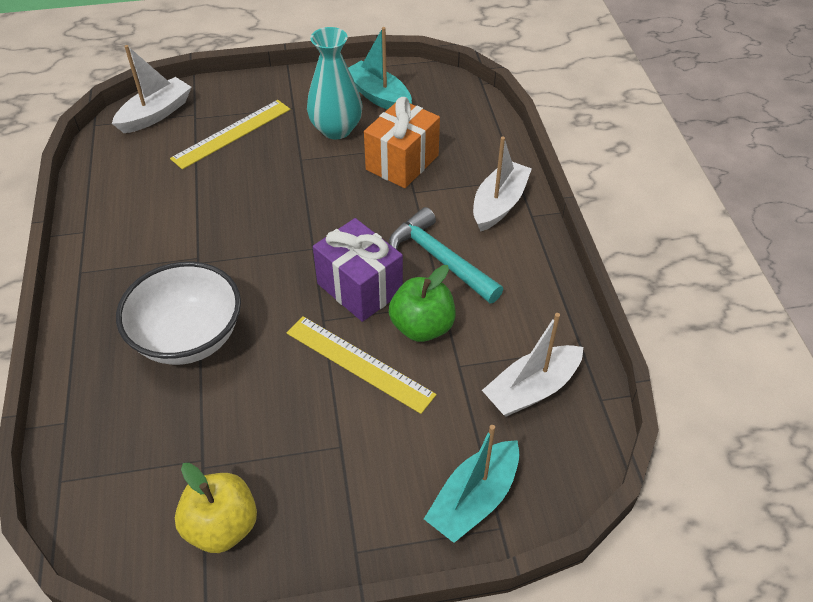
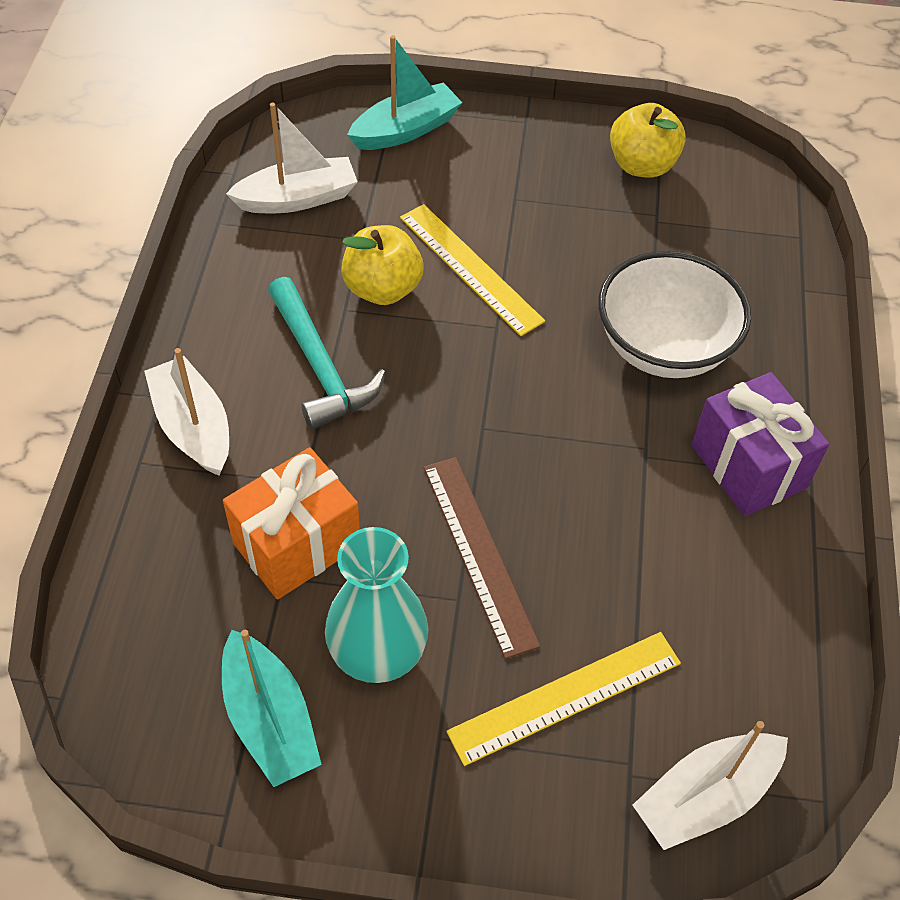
camera: 165 degrees left, 5 degrees up
(295, 181) = (479, 553): none -> brown ruler
(359, 288) = (439, 354): purple gift -> purple gift (748, 466)
(422, 327) = (382, 289): green apple -> yellow apple
(499, 204) = (193, 427): white boat -> white boat turned 105 degrees clockwise

